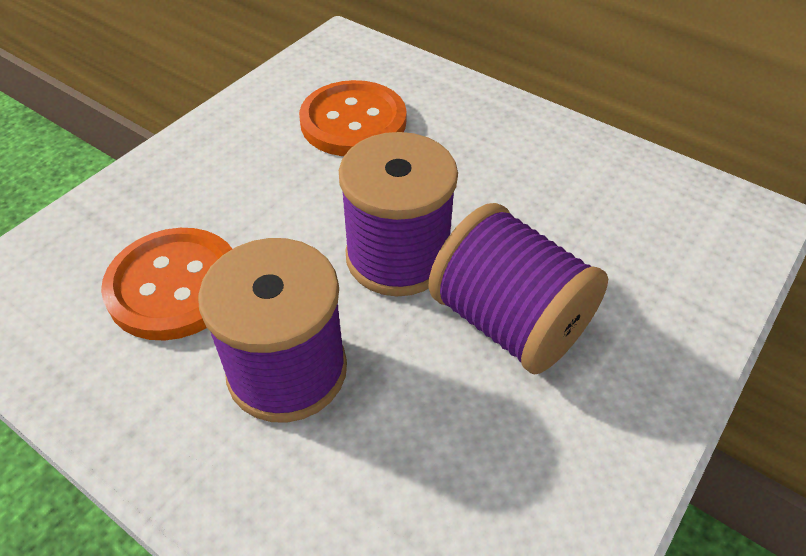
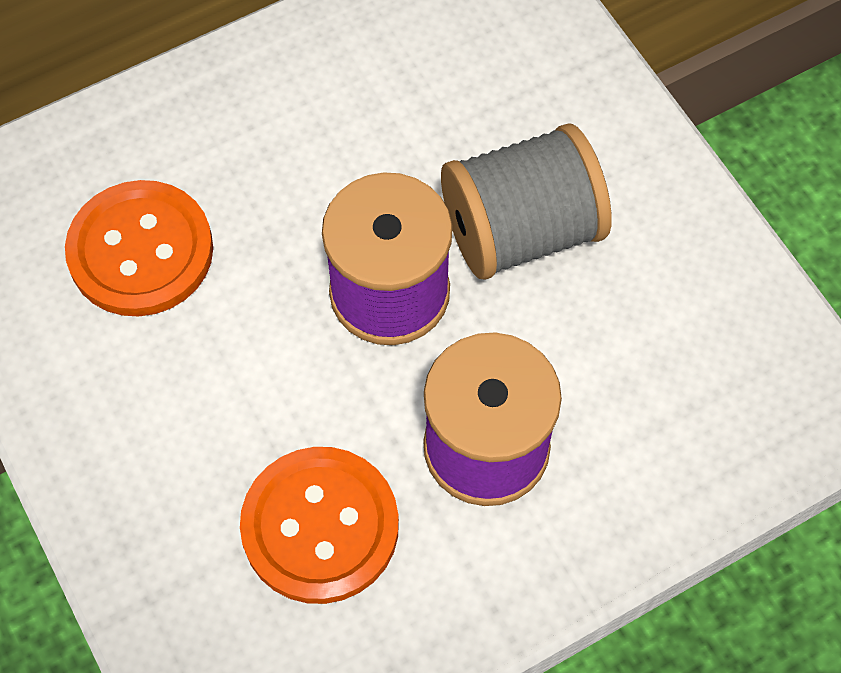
camera: 65 degrees left, 15 degrees up
(509, 322) = (521, 231): purple spool -> grey spool

